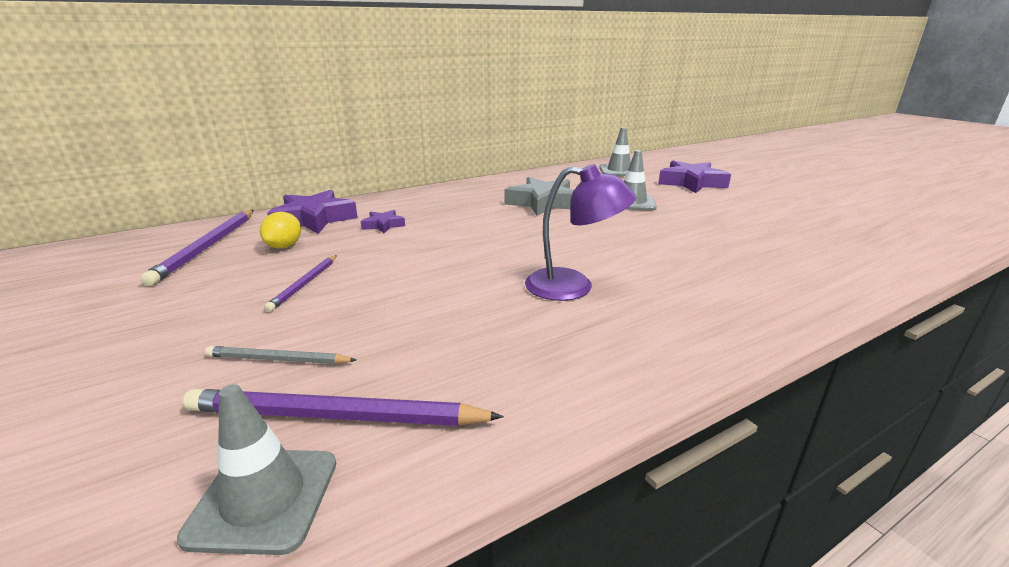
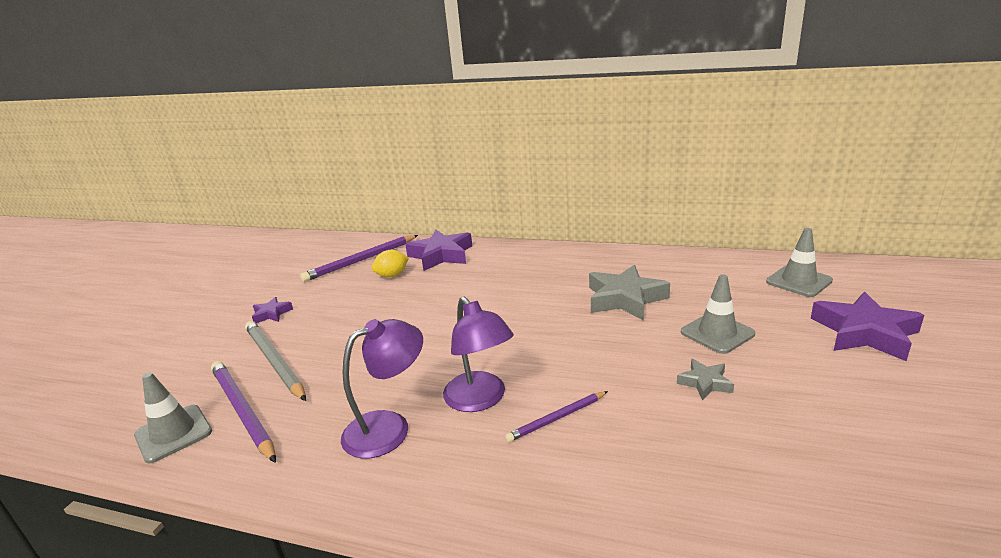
camera: 50 degrees right, 0 degrees up
(278, 360) = (274, 362): grey pencil -> grey pencil, size x1.76
(305, 284) = (356, 313): purple pencil -> purple pencil (557, 418)
(383, 225) = (469, 278): purple star -> purple star (272, 314)
(542, 337) = (389, 427): none -> purple lamp
(676, 224) = (705, 383): none -> grey star

